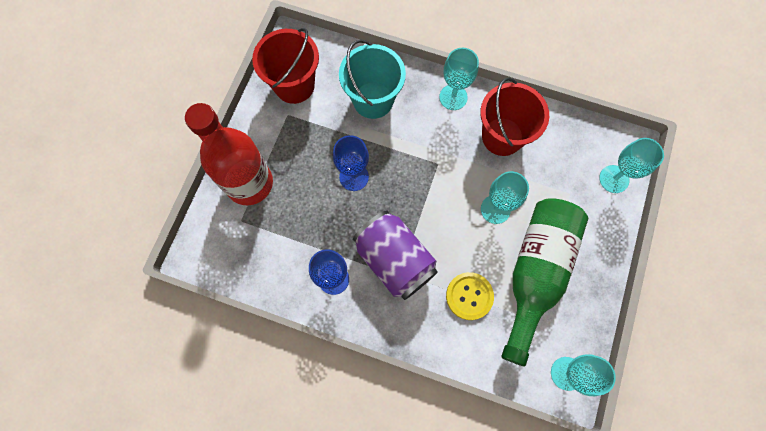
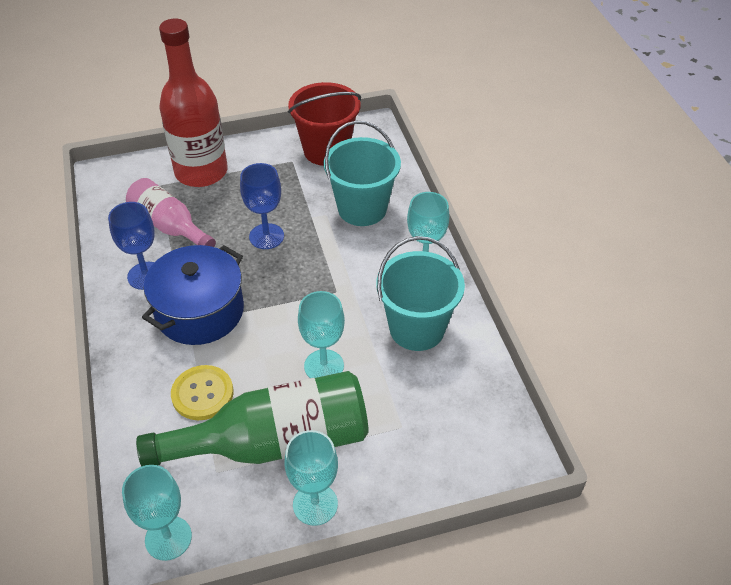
camera: 55 degrees right, 25 degrees down
(293, 236) = (169, 226): none -> pink bottle
(395, 260) = (199, 311): purple can -> blue pot
(502, 136) = (417, 328): red bucket -> turquoise bucket
(614, 179) = (460, 463): turquoise goblet -> turquoise goblet (315, 504)

